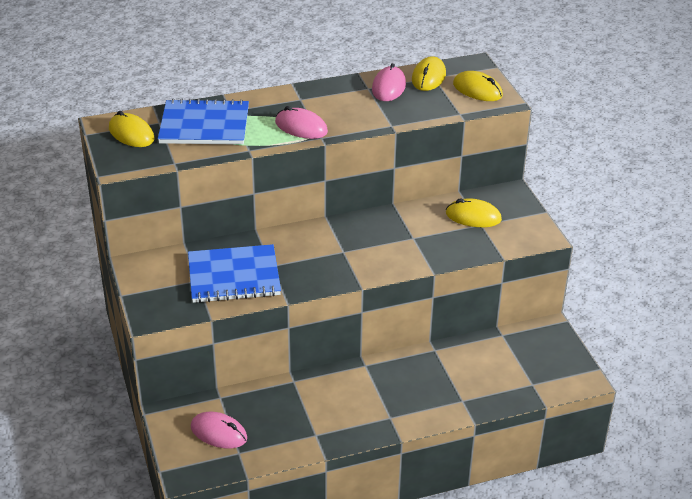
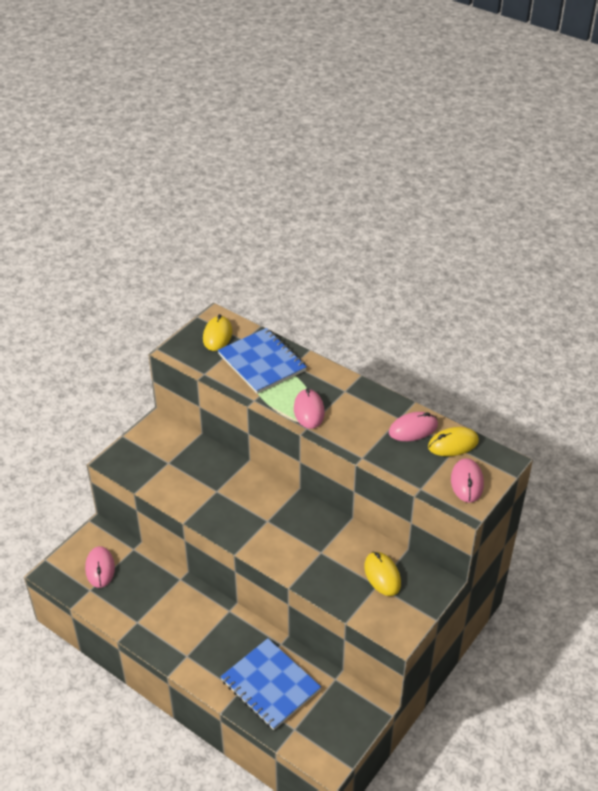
camera: 55 degrees right, 5 degrees up
(234, 276) = (188, 478): blue notebook -> blue notebook (270, 685)
(477, 90) = (467, 482): yellow mouse -> pink mouse

